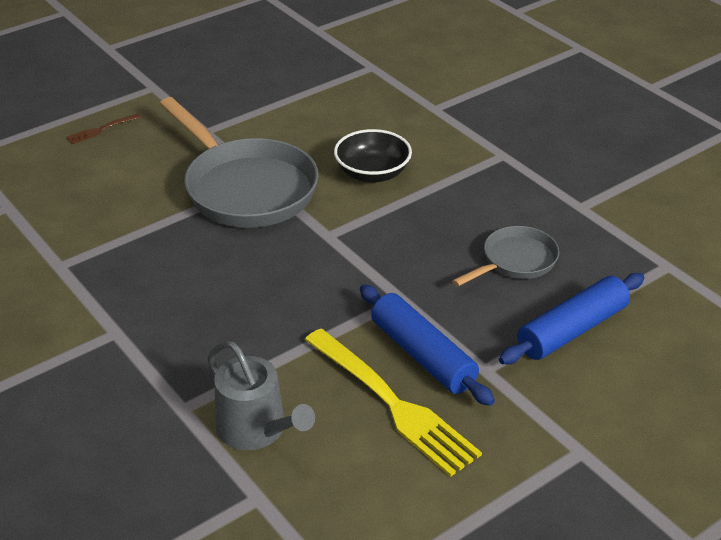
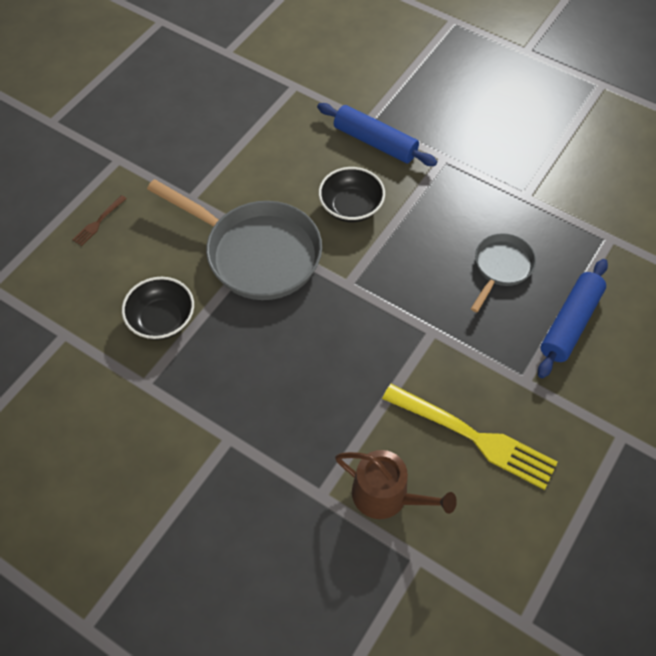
camera: 20 degrees left, 20 degrees up
(112, 218) = (162, 319): none -> black bowl
(257, 429) = (386, 495): grey watering can -> brown watering can
(423, 355) = (475, 383): blue rolling pin -> blue rolling pin (375, 142)

